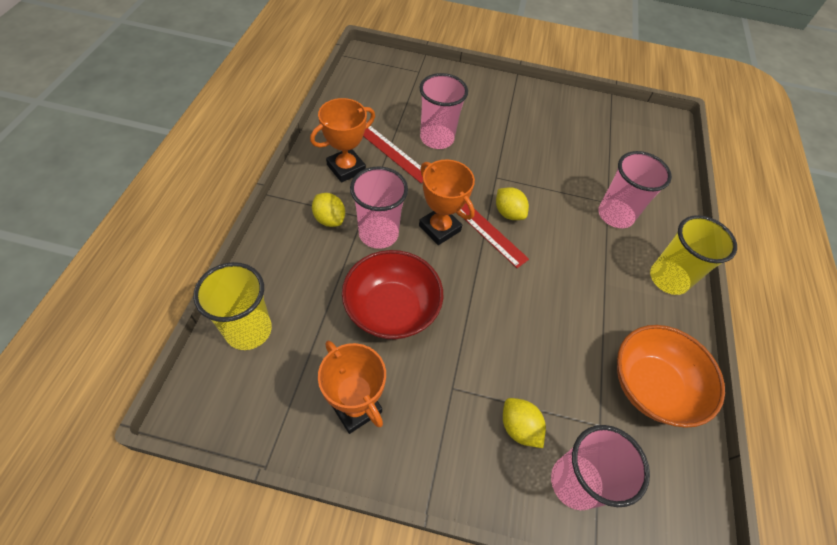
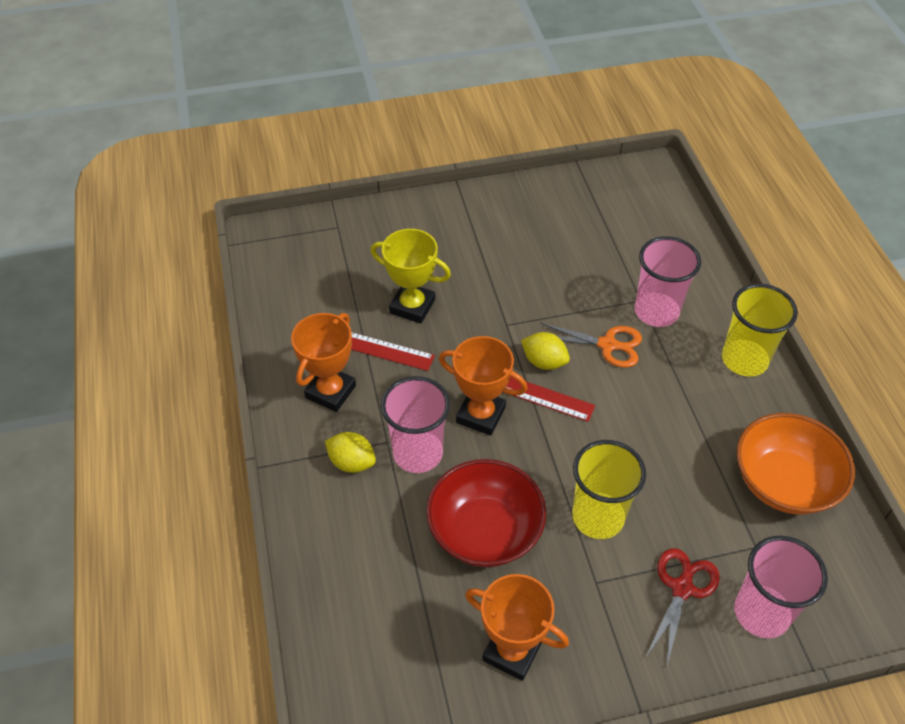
camera: 20 degrees left, 5 degrees down
(248, 330) = (346, 630): yellow cup -> yellow cup (598, 517)
(437, 138) = (412, 306): pink cup -> yellow trophy
(519, 427) = (682, 588): yellow lemon -> red scissors
(564, 222) = (608, 345): none -> orange scissors

